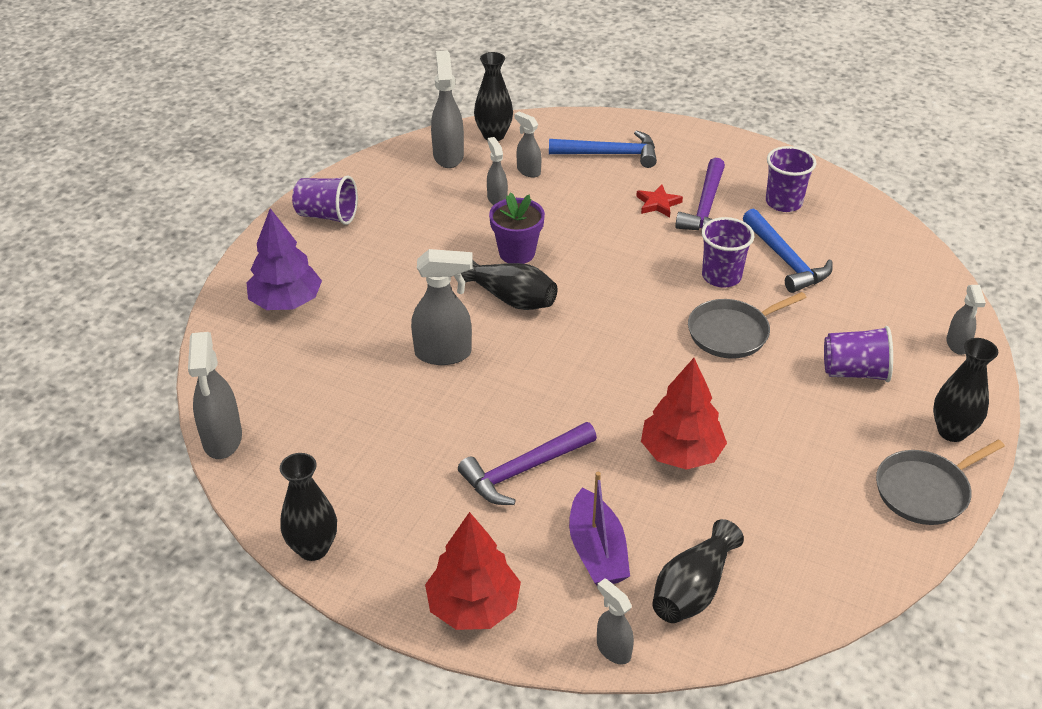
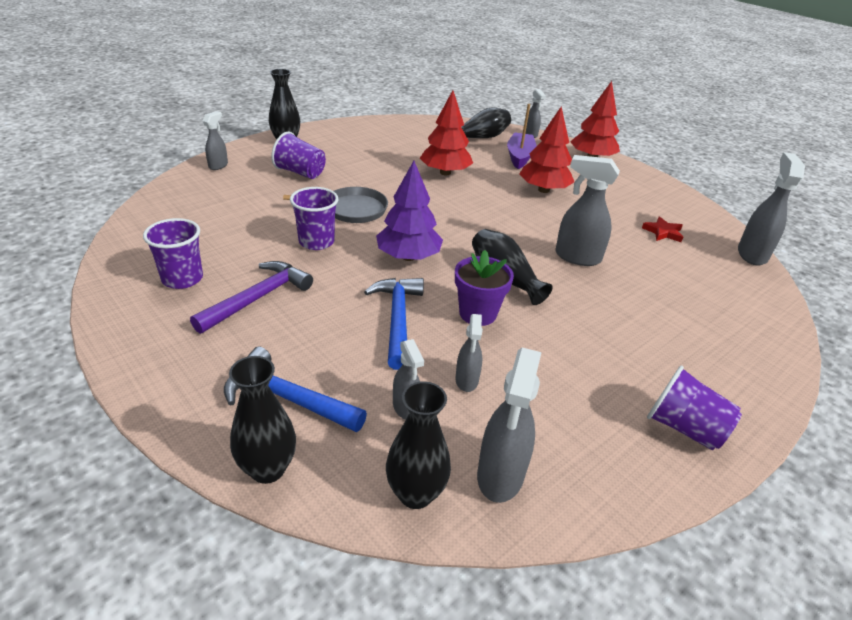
camera: 160 degrees left, 5 degrees down
(286, 302) = (720, 337): purple tree -> purple tree (408, 257)
(313, 548) = (678, 194): black vase -> black vase (268, 469)
(524, 470) = (544, 190): purple hammer -> red tree
(658, 203) = (299, 317): red star -> red star (663, 232)
(785, 260) = (251, 237): blue hammer -> blue hammer (397, 319)
(925, 490) = (333, 132): grey pan -> none

